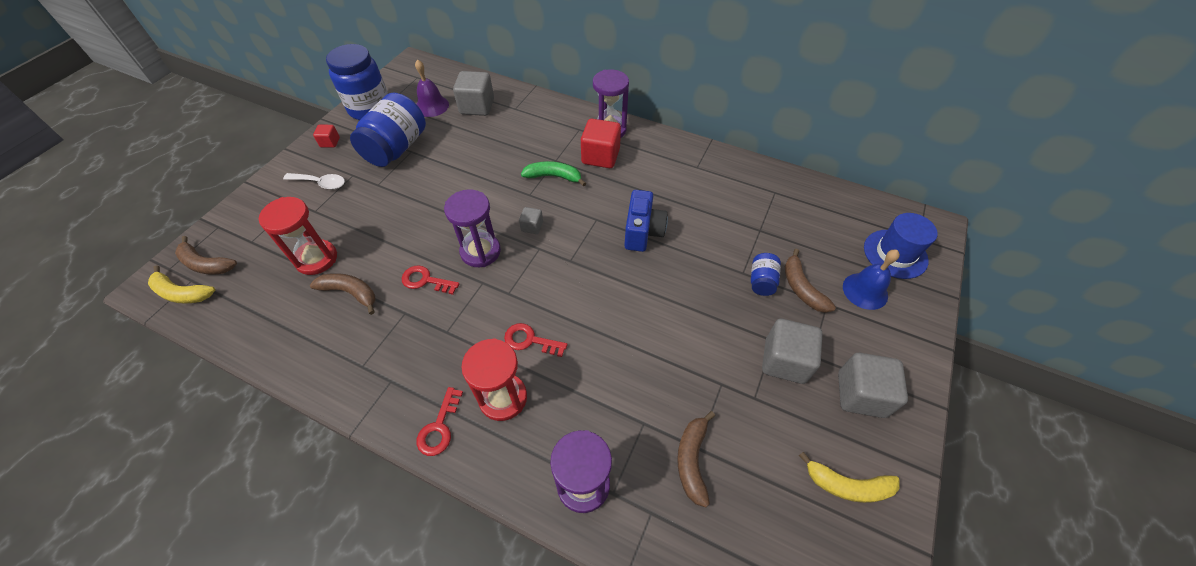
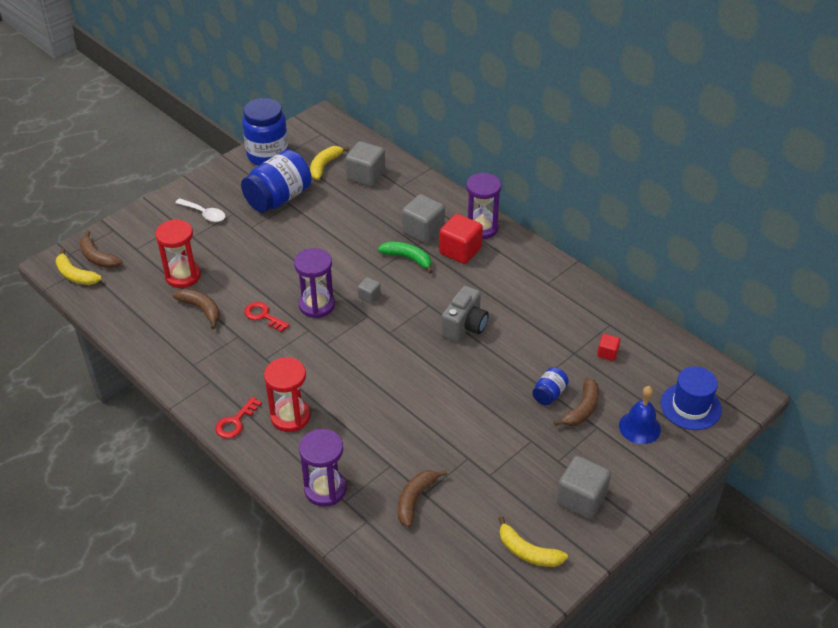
camera: 20 degrees right, 10 degrees down
(330, 142) = (223, 179): red cube -> red cube (607, 353)
(432, 106) = (324, 166): purple bell -> yellow banana
(530, 340) = (328, 383): red key -> none
(643, 232) = (464, 326): blue camera -> grey camera
(784, 361) = (531, 457): grey cube -> grey cube (423, 231)
(801, 288) = (582, 409): brown banana -> brown banana turned 150 degrees counterclockwise

